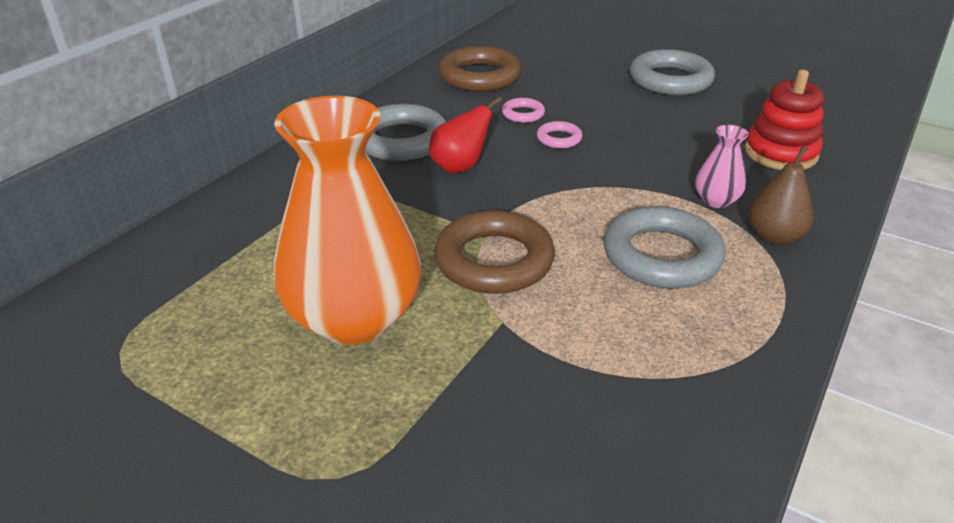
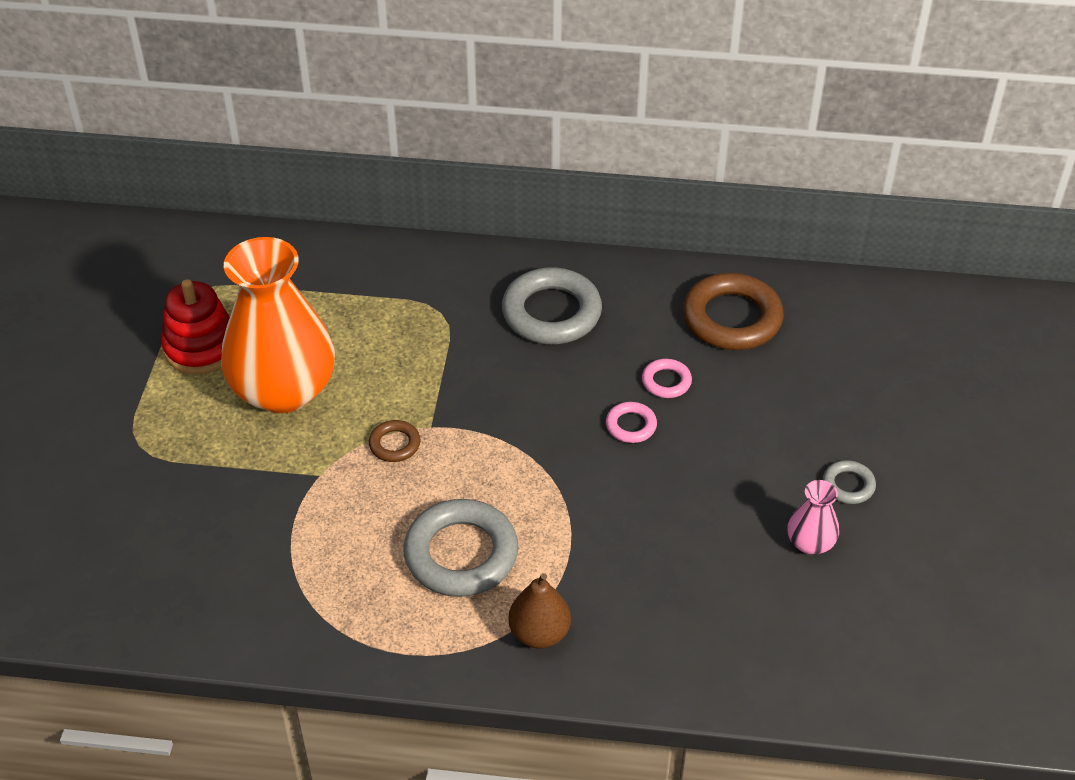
camera: 65 degrees right, 10 degrees up
(460, 167) = (528, 371): red pear -> none
(494, 260) = (394, 444): brown ring -> brown ring, size x0.48
(670, 80) = (848, 485): grey ring -> grey ring, size x0.48
(716, 200) = (582, 577): pink vase -> pink vase (810, 543)
(780, 153) = (721, 619): red stacking toy -> red stacking toy (201, 347)

